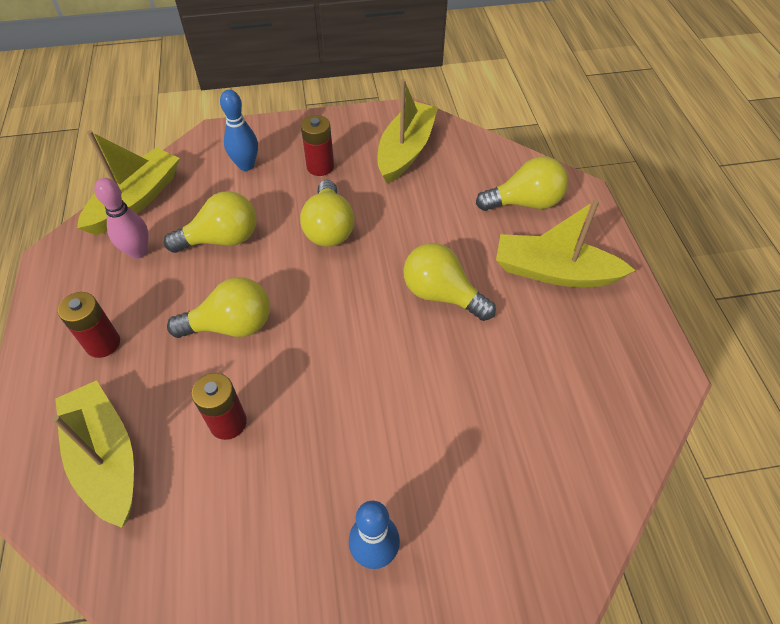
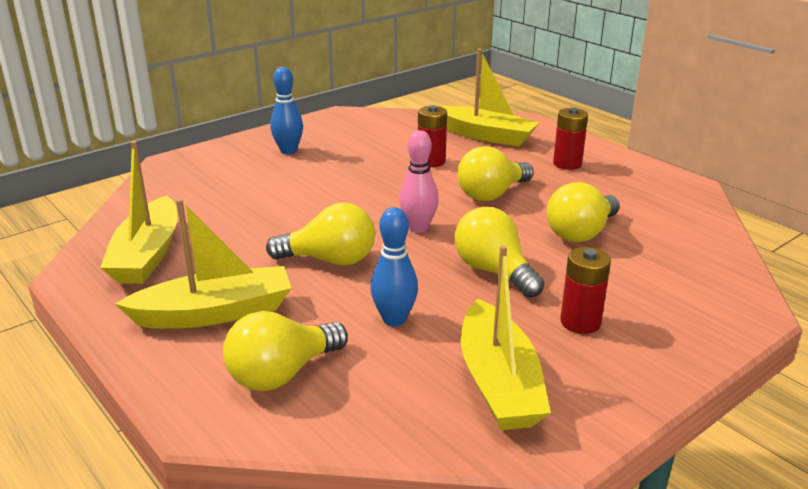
camera: 150 degrees right, 25 degrees down
(136, 200) = (704, 232): yellow boat -> yellow boat (147, 255)
(138, 252) = (634, 205): pink bowling pin -> pink bowling pin (418, 228)
(246, 165) = (661, 294): blue bowling pin -> blue bowling pin (394, 319)

